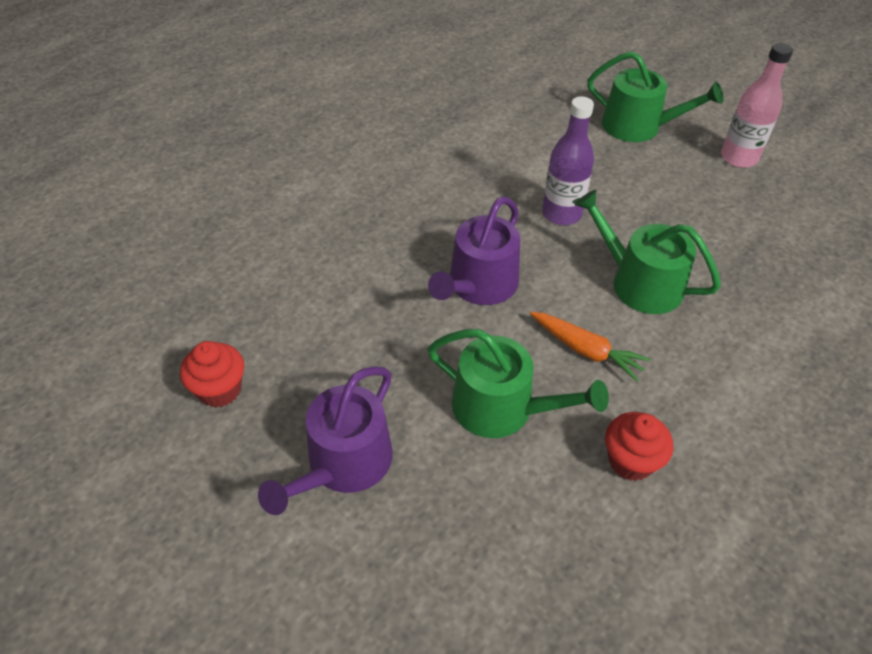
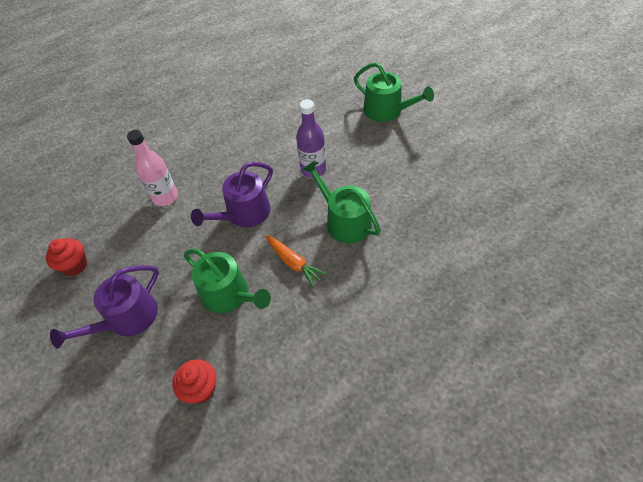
camera: 15 degrees right, 5 degrees up
(630, 461) = (293, 337): red cupcake -> red cupcake (201, 388)
(738, 158) = (446, 137): pink bottle -> pink bottle (165, 197)

